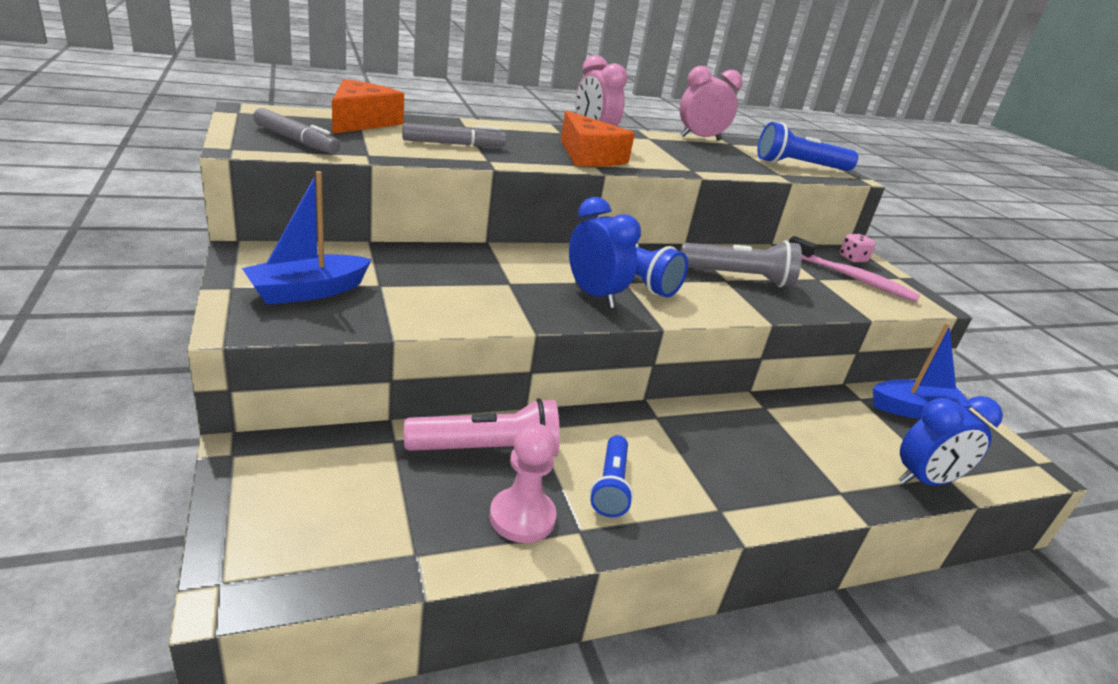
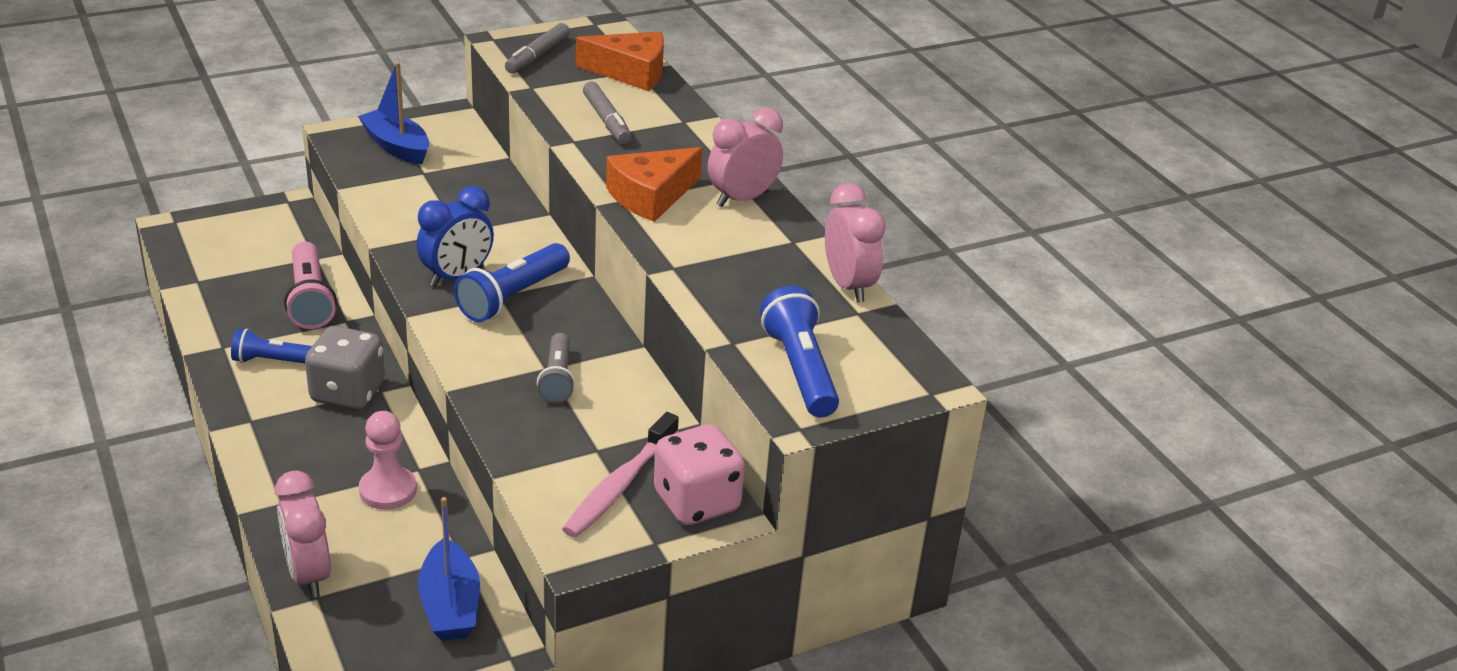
camera: 85 degrees right, 5 degrees up
(522, 517) = (235, 320): pink pawn -> pink pawn (388, 490)
(663, 437) = (348, 393): none -> grey dice
(739, 278) = (557, 378): grey flashlight -> grey flashlight, size x0.66
(852, 259) = (696, 502): pink dice -> pink dice, size x2.03
(925, 481) = (308, 575): blue clock -> pink clock

